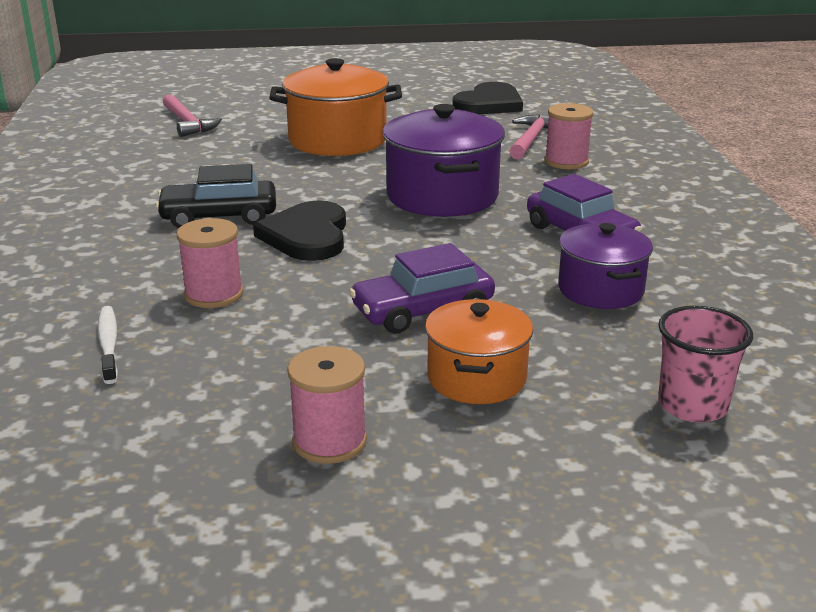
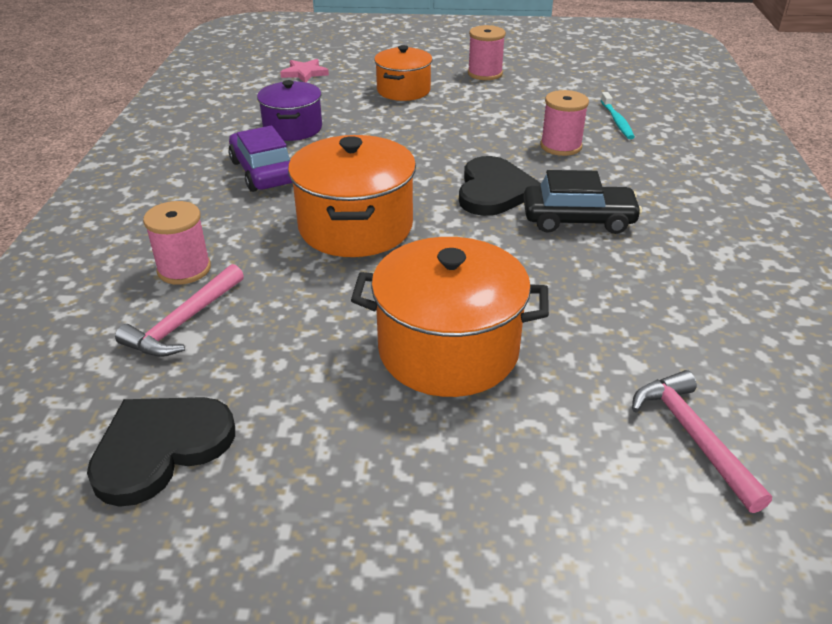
camera: 170 degrees left, 10 degrees up
(108, 344) = (617, 121): white toothbrush -> turquoise toothbrush
(423, 310) = (418, 125): purple car -> none
(442, 196) = (355, 227): purple pot -> orange pot
(692, 405) = (304, 73): pink cup -> pink star

